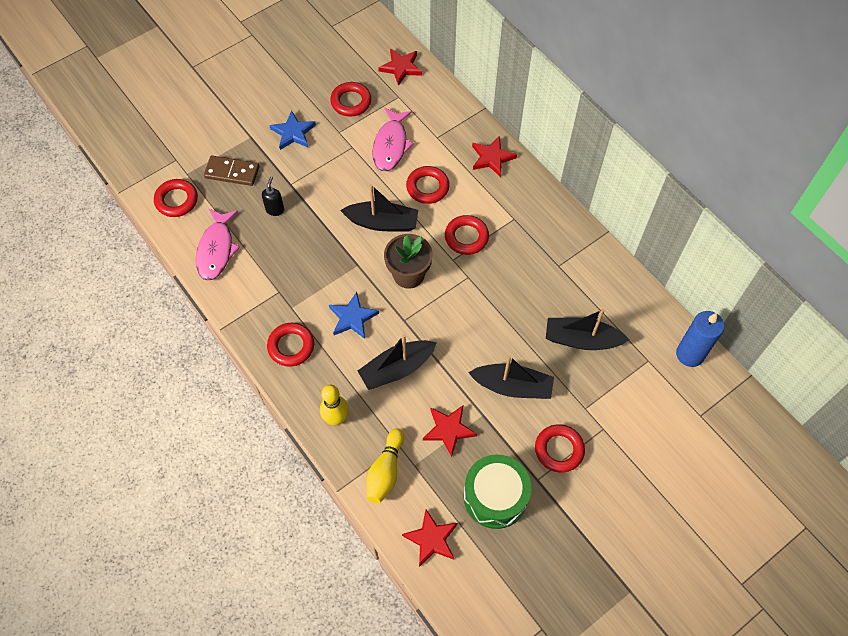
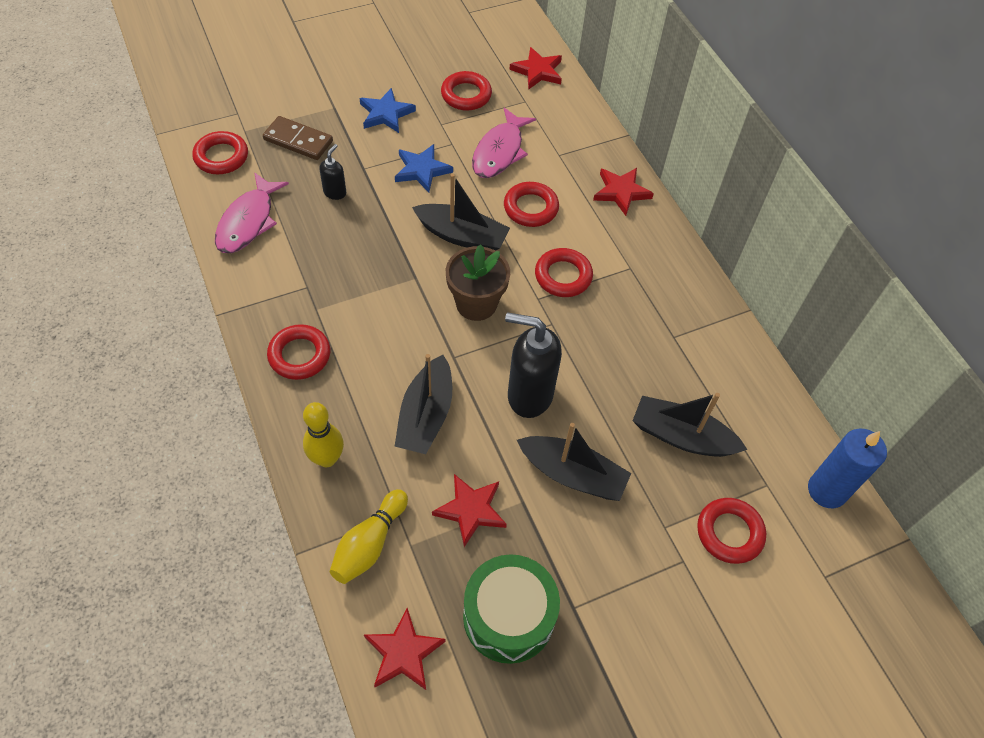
camera: 10 degrees right, 5 degrees down
(352, 317) = (389, 339): blue star -> blue star (422, 170)
(397, 369) = (426, 415): black boat -> black boat turned 60 degrees counterclockwise
(466, 336) = (529, 395): none -> black soap dispenser
(559, 450) = (614, 574): red ring -> red ring (729, 533)

